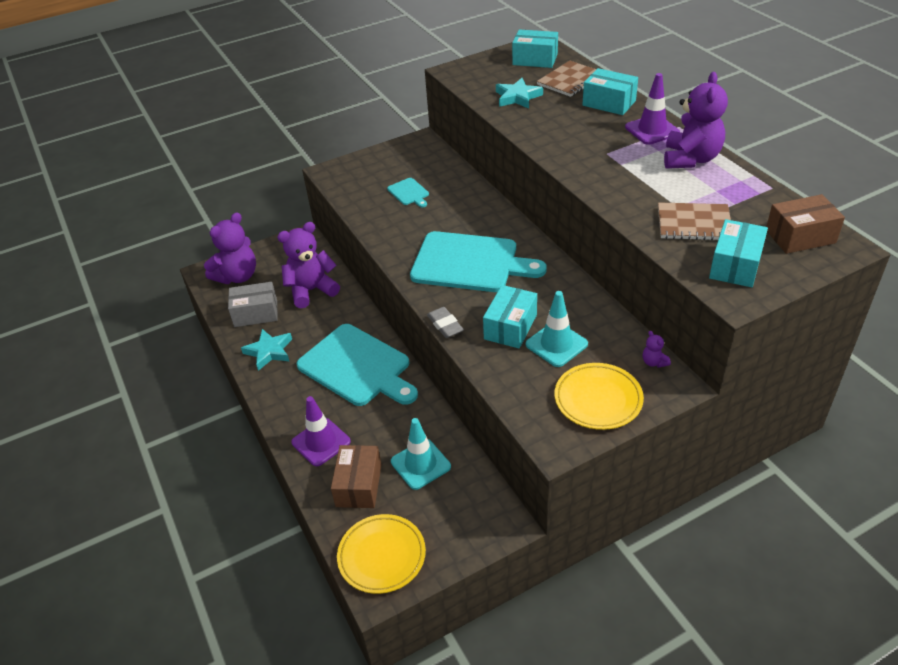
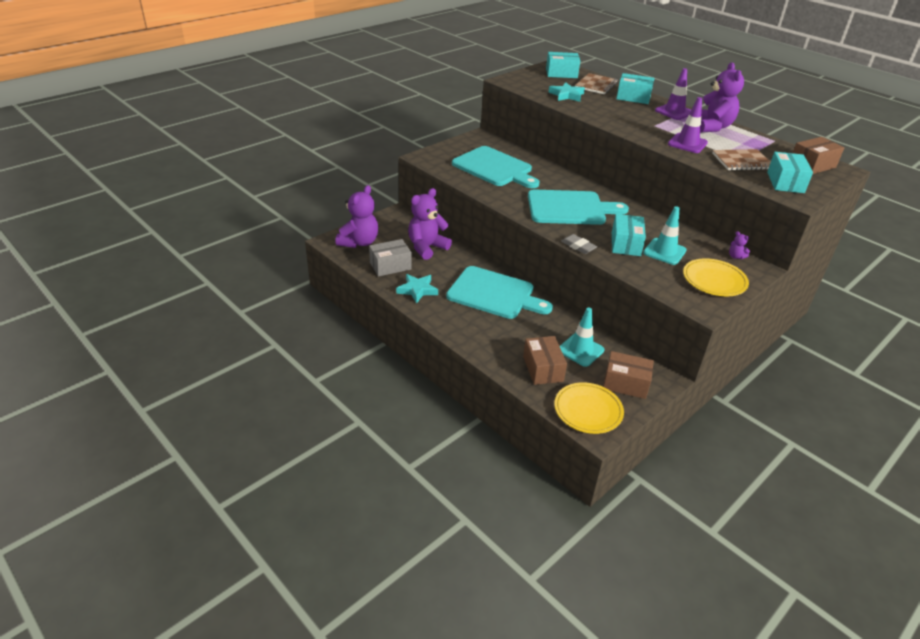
camera: 20 degrees left, 5 degrees down
(321, 442) = (496, 345): purple traffic cone -> purple traffic cone (687, 143)
(409, 193) = (494, 168): turquoise cutting board -> turquoise cutting board, size x2.32
(451, 523) = (625, 383): none -> brown box

